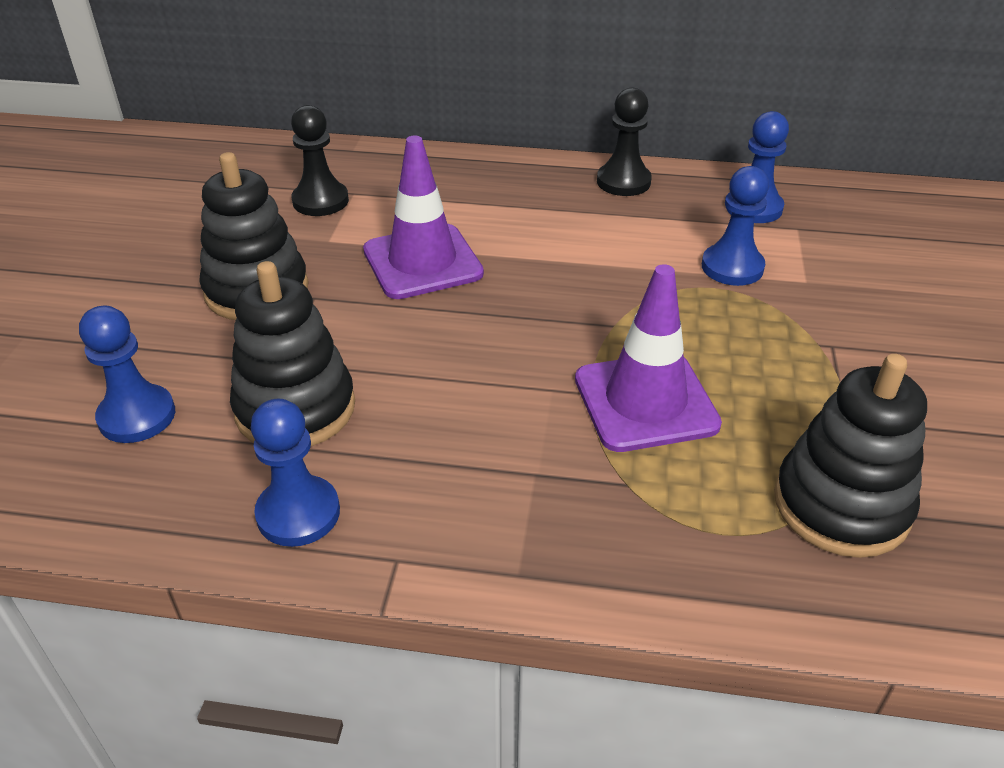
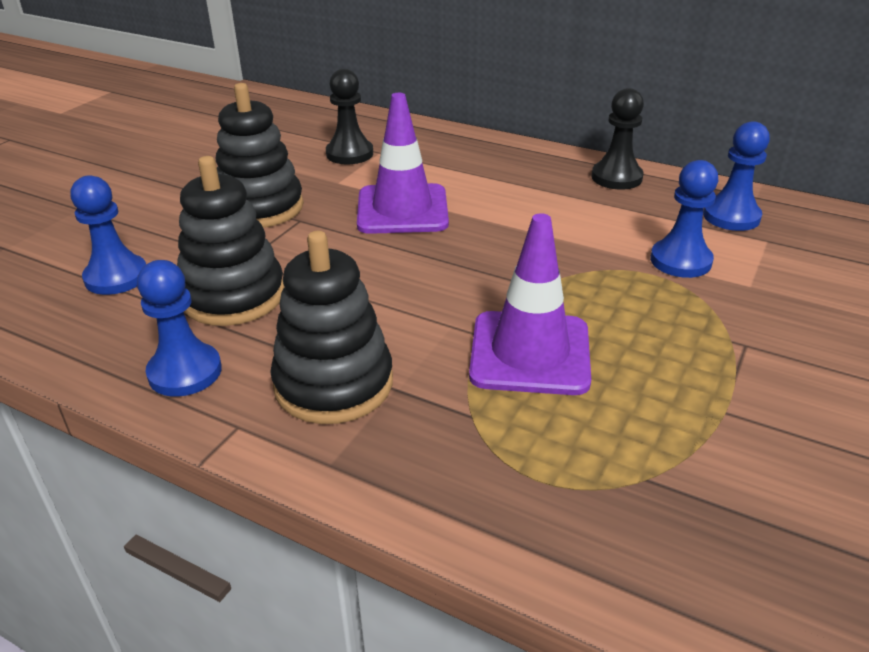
camera: 20 degrees right, 5 degrees down
(841, 505) = (672, 485): black stacking toy -> black stacking toy (333, 384)

